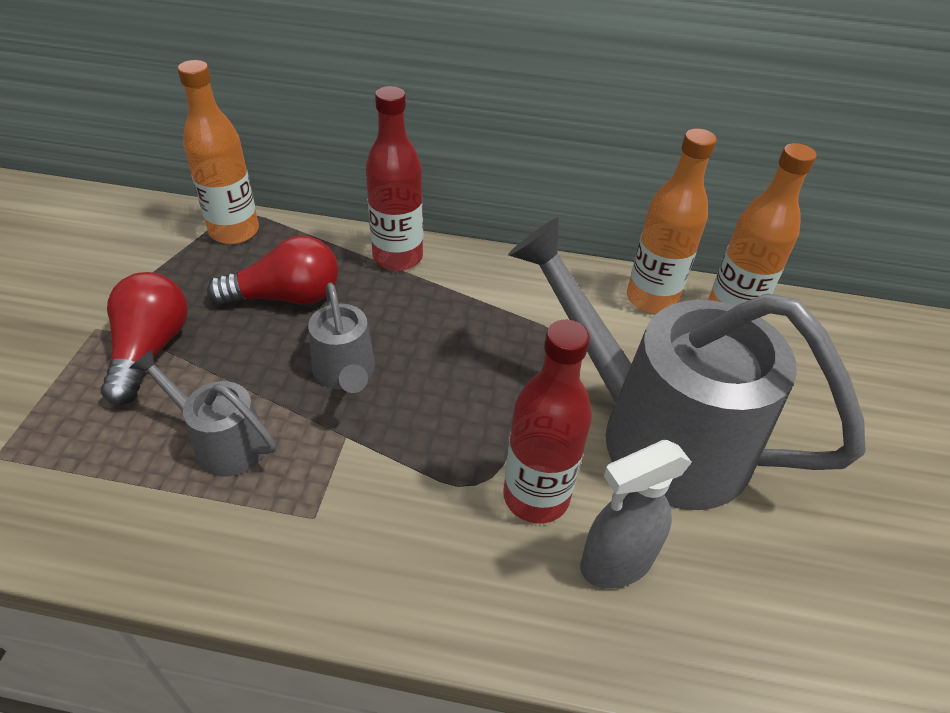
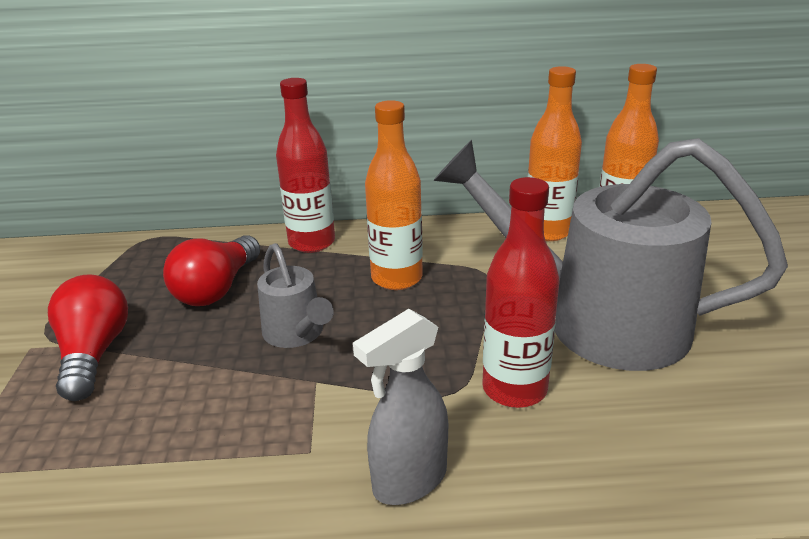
camera: 10 degrees left, 15 degrees down
(221, 441) = (192, 410): grey watering can -> none
(234, 231) = (149, 251): orange bottle -> orange bottle (397, 278)
(286, 297) = (217, 289): red light bulb -> red light bulb turned 135 degrees clockwise
(615, 563) = (609, 423): grey spray bottle -> grey spray bottle (409, 481)

